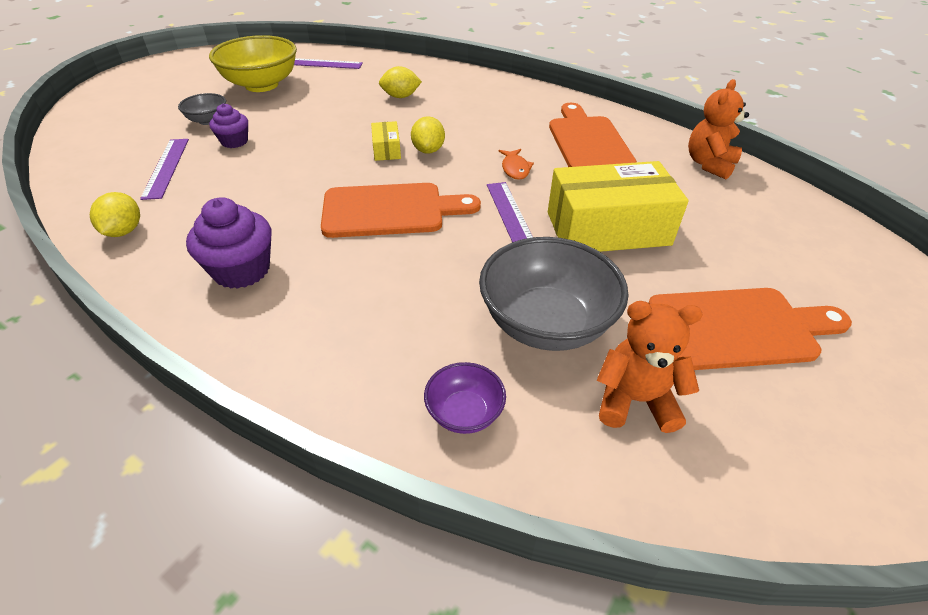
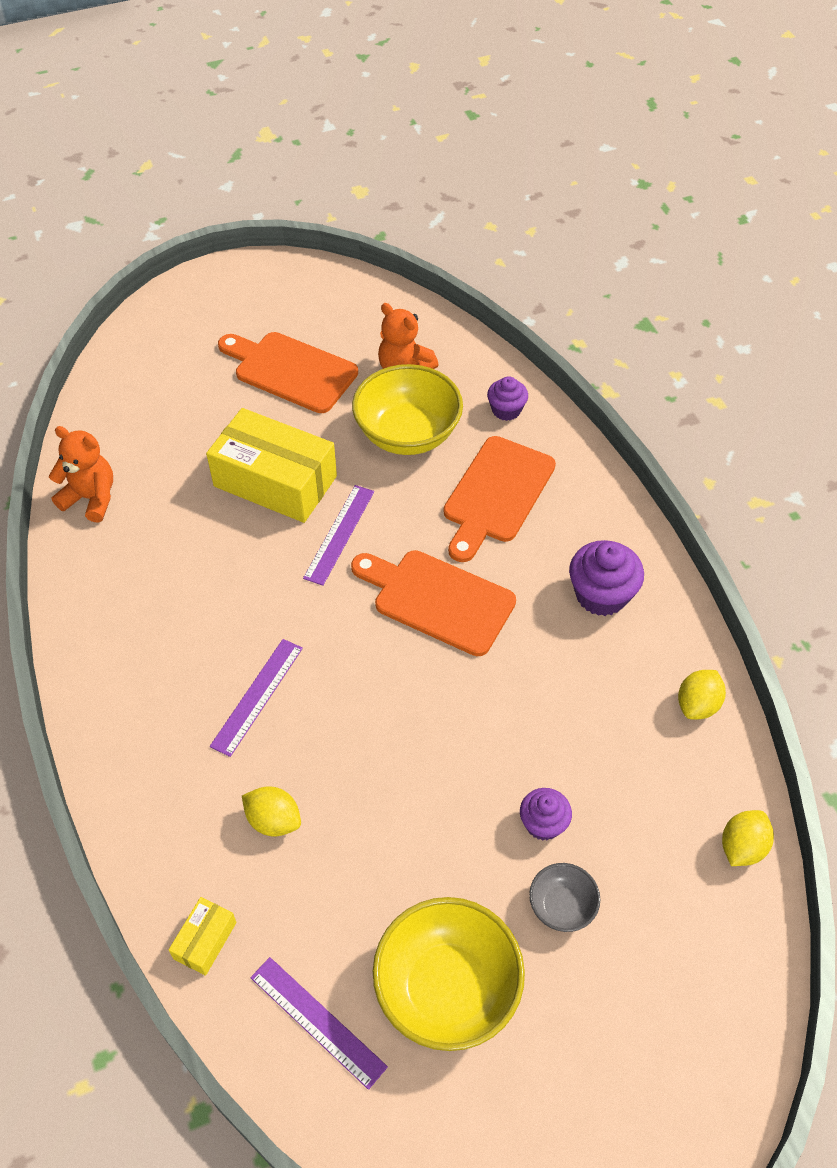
camera: 145 degrees left, 10 degrees up
(166, 167) = (638, 806): purple ruler -> purple ruler (257, 696)
(386, 149) = (376, 702): yellow box -> yellow box (205, 940)
(428, 150) = (333, 674): yellow lemon -> yellow lemon (742, 847)
(464, 413) = (506, 410): purple bowl -> purple cupcake
(515, 169) = (273, 593): orange fish -> none
(546, 323) = (407, 434): grey bowl -> yellow bowl
(588, 142) = (156, 593): orange cutting board -> orange cutting board (496, 494)
(709, 164) = (91, 498): orange teddy bear -> orange teddy bear turned 135 degrees counterclockwise

